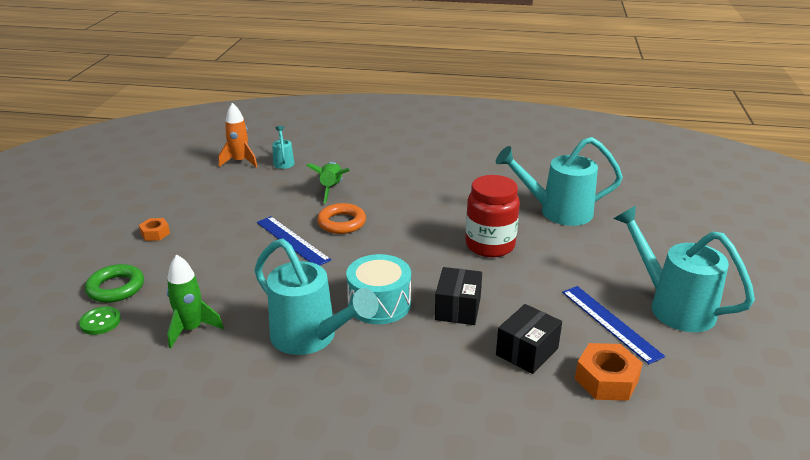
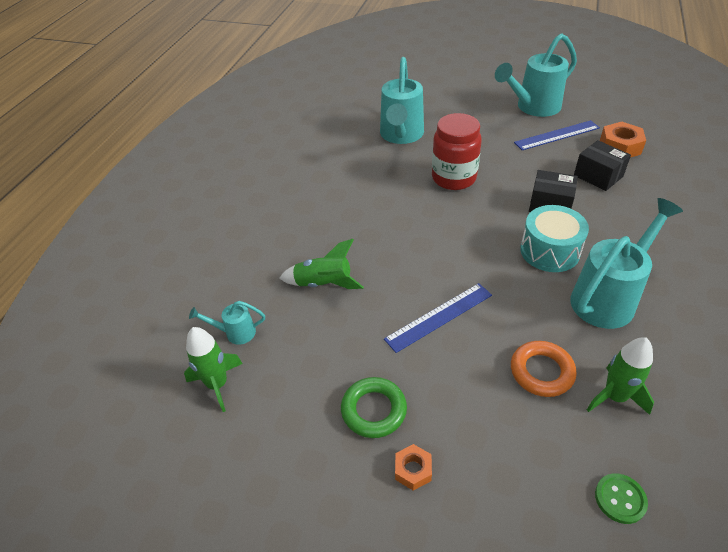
camera: 80 degrees left, 15 degrees up
(116, 288) = (547, 496): green ring -> green ring (374, 410)
(240, 162) = (217, 384): orange rocket -> green rocket
(341, 223) = (404, 275): orange ring -> orange ring (541, 372)

